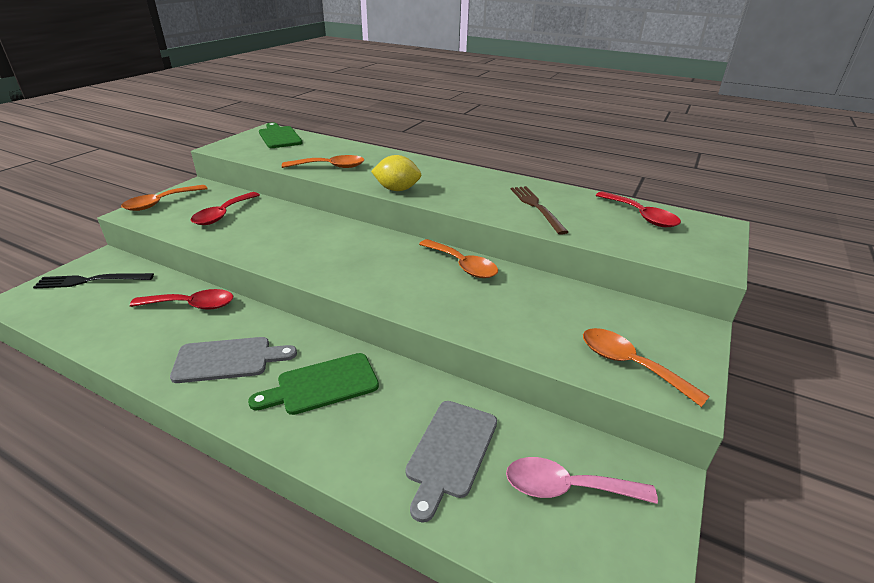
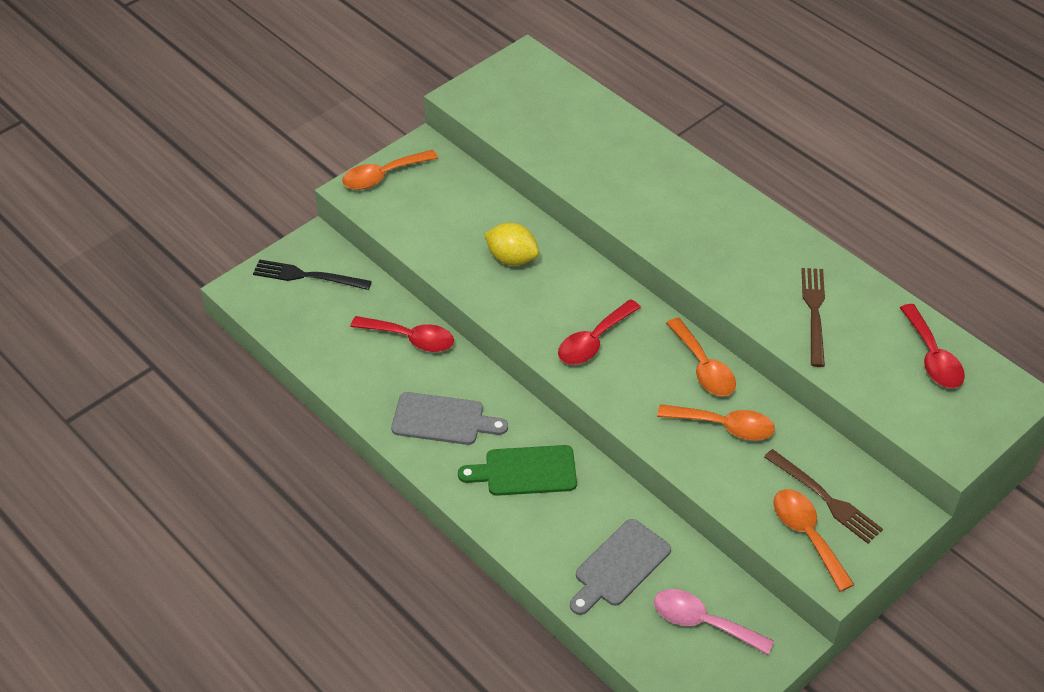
camera: 20 degrees right, 15 degrees up
(223, 214) = (453, 215): red spoon -> red spoon (593, 341)
(279, 137) = (539, 80): green cutting board -> none
(330, 167) = (592, 172): orange spoon -> orange spoon (724, 426)
(397, 189) = (660, 240): yellow lemon -> yellow lemon (512, 258)
(622, 332) = (825, 498): none -> brown fork

